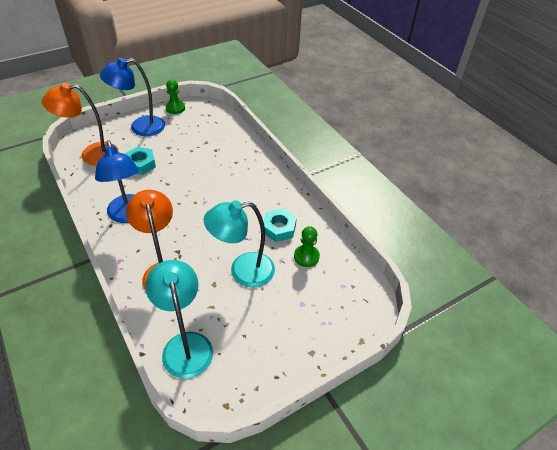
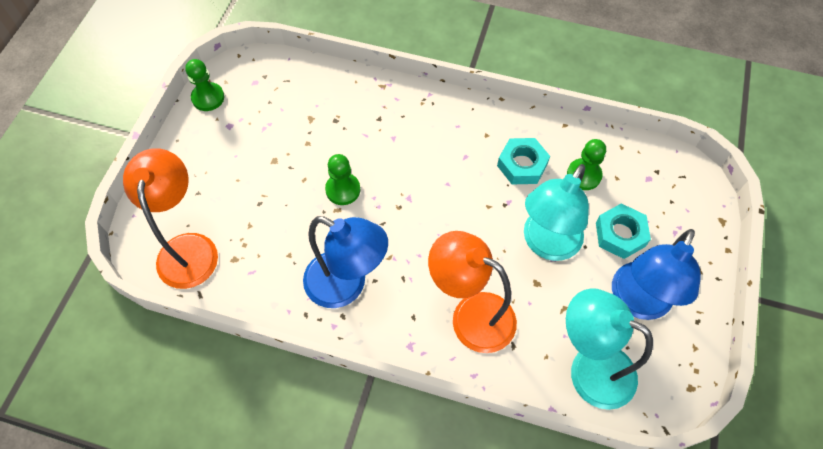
camera: 40 degrees left, 15 degrees up
(91, 154) = (188, 248): orange lamp -> orange lamp turned 135 degrees clockwise
(140, 127) = (199, 160): blue lamp -> blue lamp (636, 302)
(140, 164) = (270, 210): turquoise nut -> turquoise nut (620, 234)
(180, 178) = (343, 190): none -> green pawn

